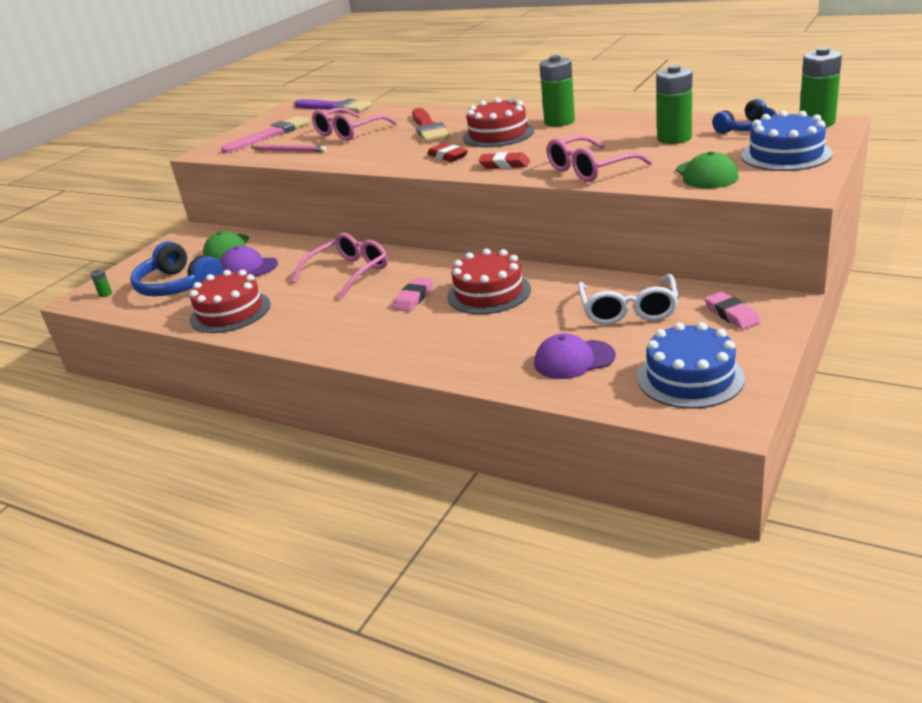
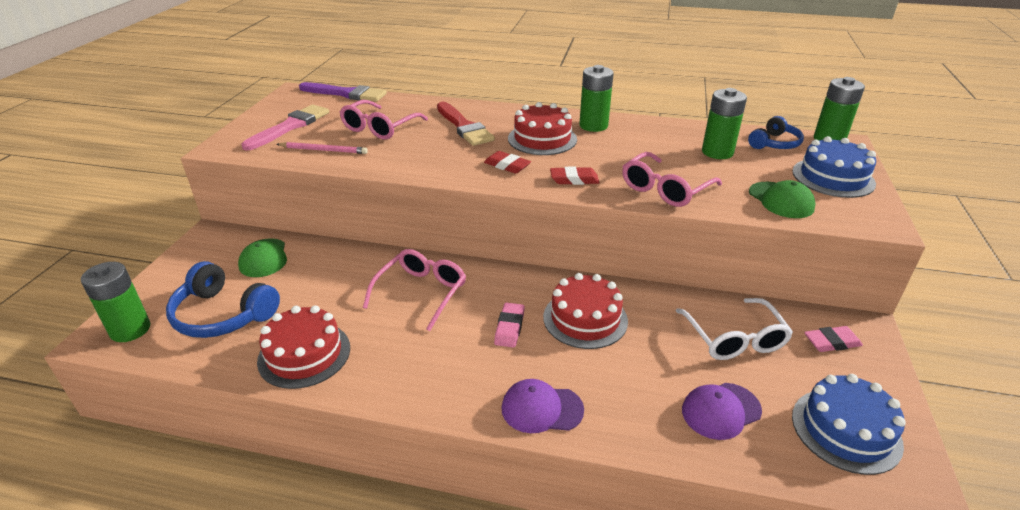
camera: 20 degrees left, 5 degrees up
(105, 294) = (130, 330): green battery -> green battery, size x2.48
(248, 267) = (300, 286): purple cap -> purple cap (541, 409)
(731, 315) = (831, 342): pink eraser -> pink eraser turned 60 degrees counterclockwise

